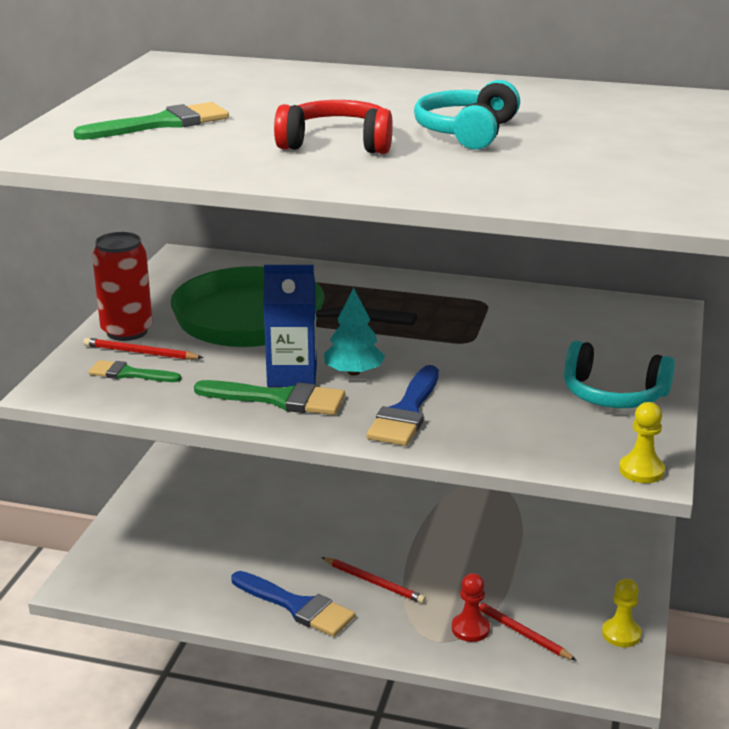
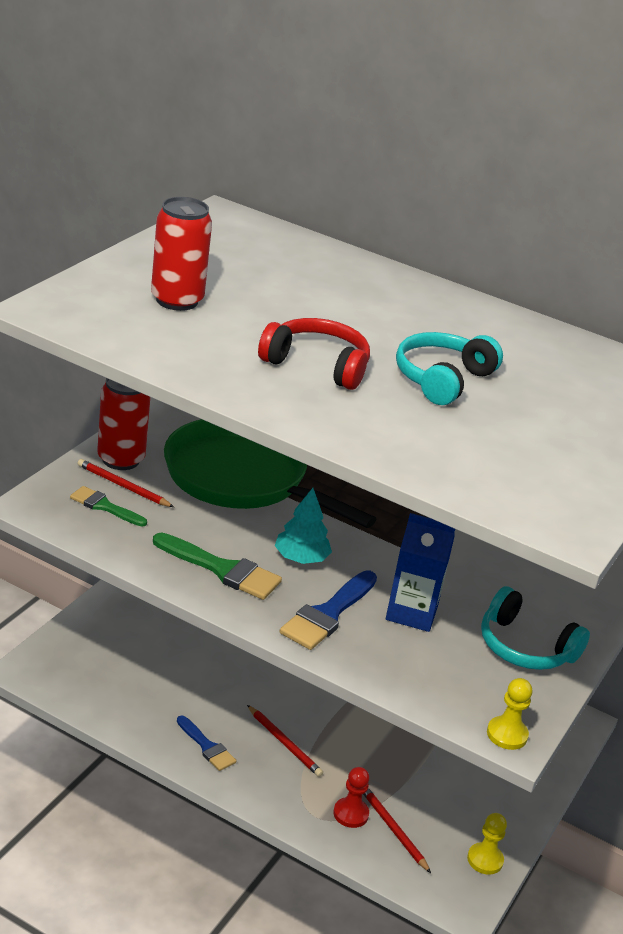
camera: 10 degrees right, 5 degrees up
(162, 124) = (177, 300): green brush -> red can
(292, 375) = (245, 547): blue carton -> blue carton (411, 612)
(297, 606) = (207, 746): blue brush -> blue brush, size x0.63

